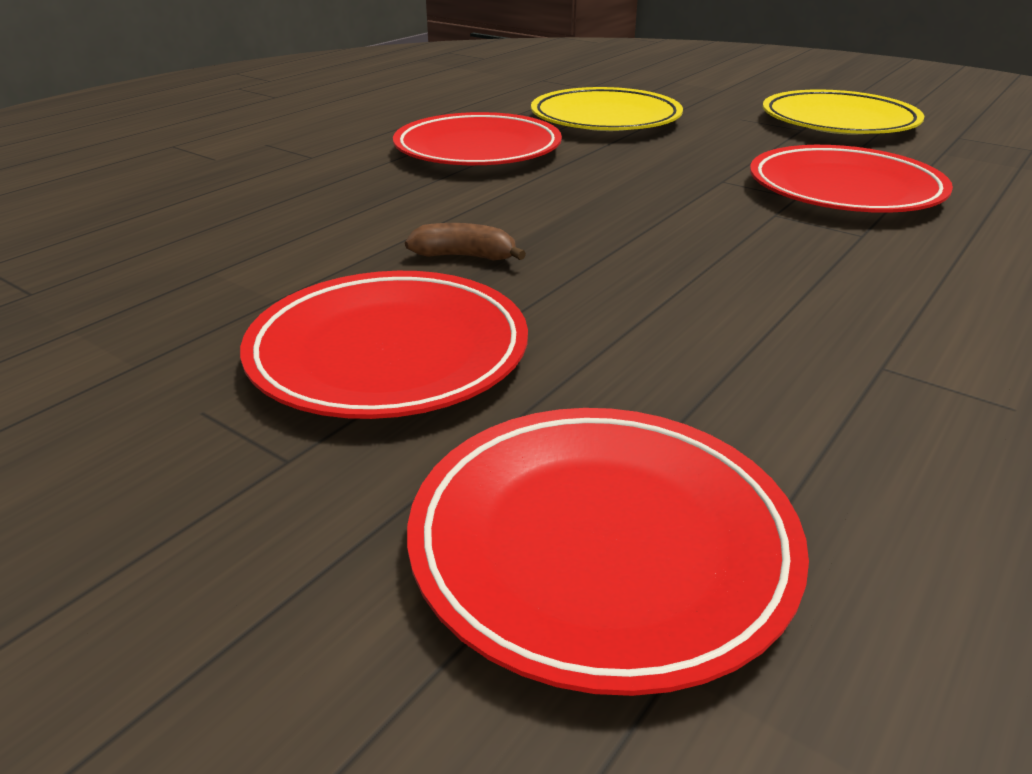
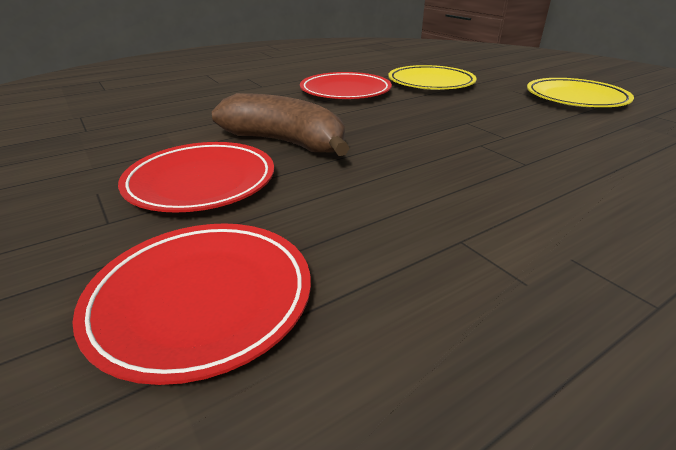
camera: 20 degrees right, 0 degrees up
(464, 256) = (284, 142): brown banana -> brown banana, size x2.44
(844, 189) = (540, 137): red plate -> none

